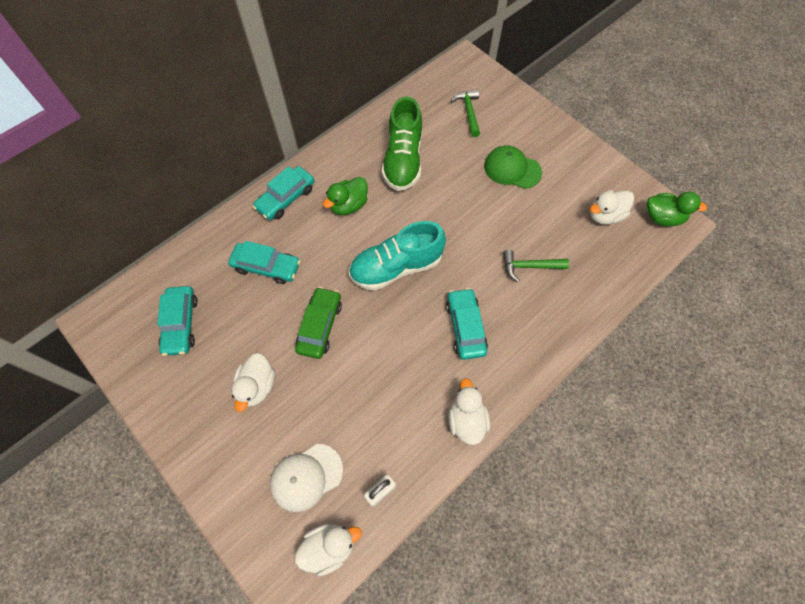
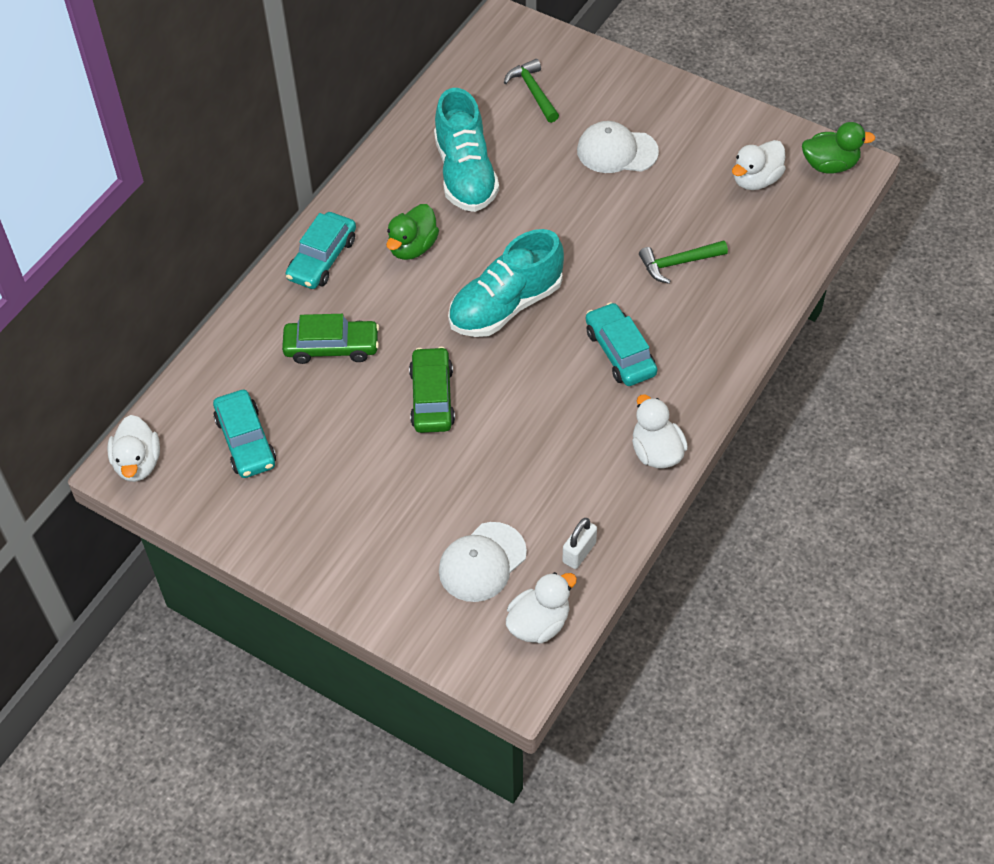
camera: 15 degrees left, 10 degrees down
(257, 386) = (379, 484): white duck -> white duck (138, 463)
(266, 267) = (331, 347): turquoise car -> green car
(403, 160) = (465, 174): green shoe -> turquoise shoe
(512, 169) = (617, 151): green cap -> white cap

